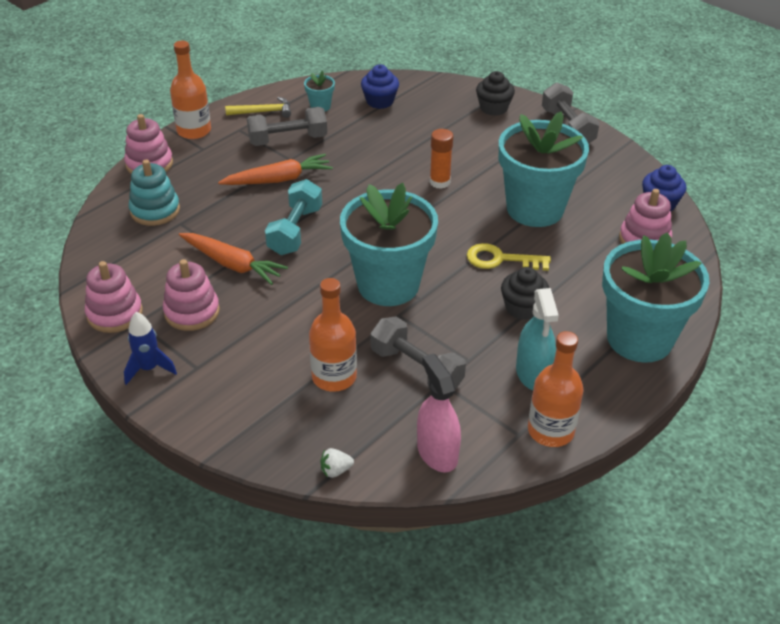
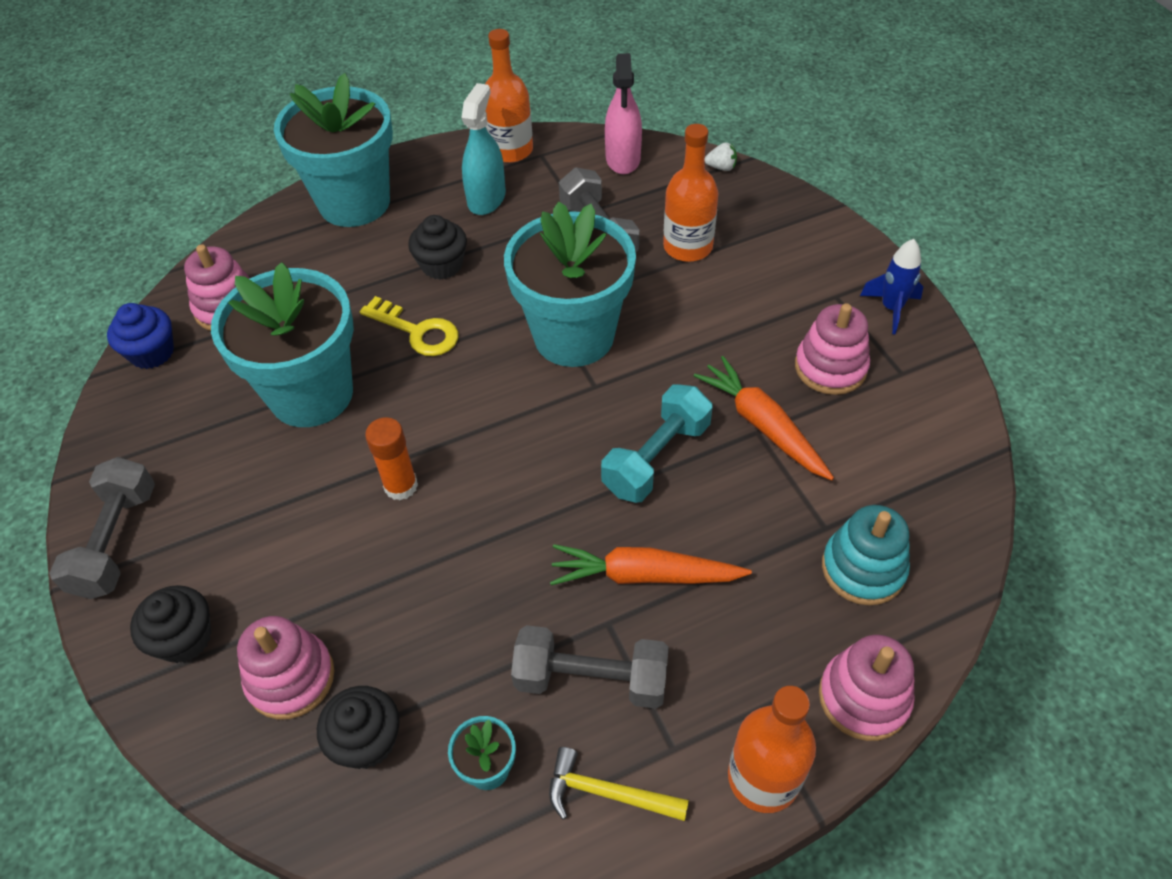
camera: 155 degrees left, 10 degrees up
(115, 314) = (931, 392): pink stacking toy -> pink stacking toy (291, 678)
(380, 101) = (367, 741): blue cupcake -> black cupcake

